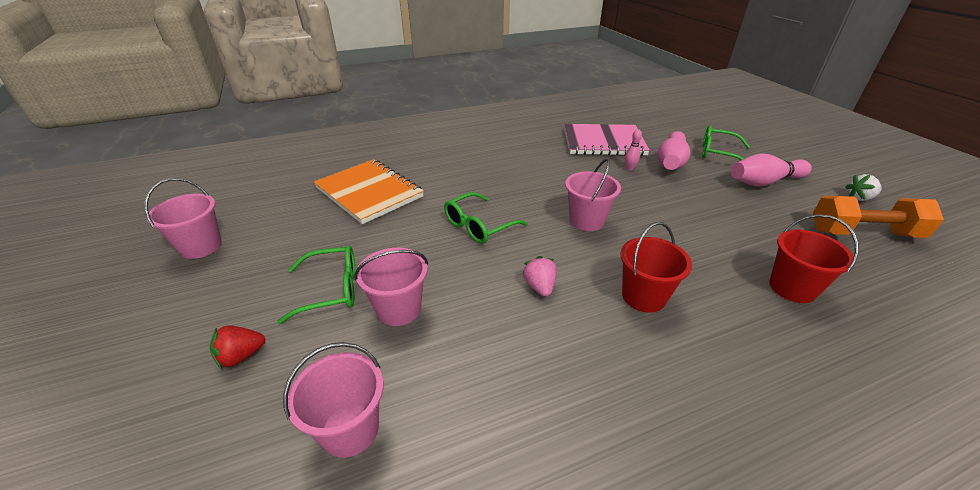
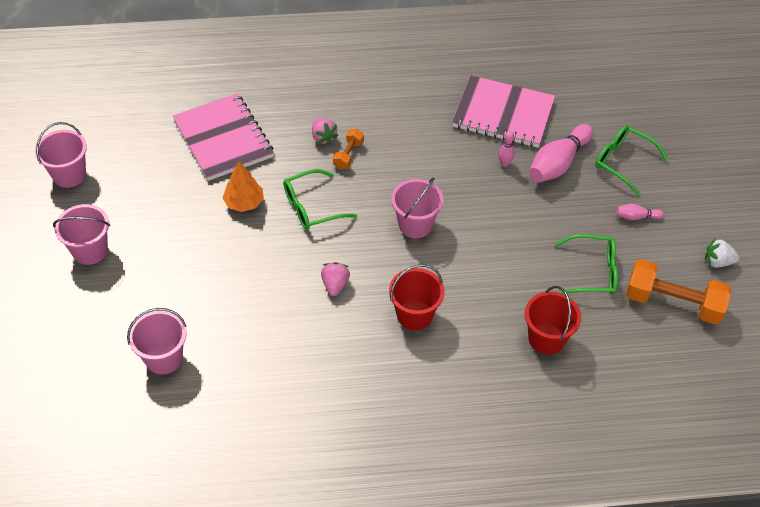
camera: 15 degrees right, 15 degrees up
(241, 356) = (99, 288): red strawberry -> none
(332, 289) = (170, 246): green glasses -> green glasses (593, 272)
(369, 192) = (223, 139): orange notebook -> pink notebook
(399, 309) = (217, 277): pink bucket -> pink bucket (90, 250)
(407, 235) = (244, 202): none -> orange tree
(464, 177) = (323, 137): none -> pink strawberry
(493, 184) = (348, 155): none -> orange dumbbell
(764, 182) = (636, 217): pink bowling pin -> pink bowling pin, size x0.47

